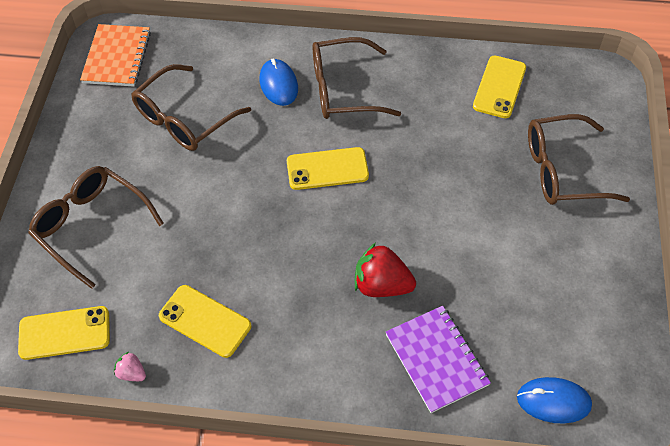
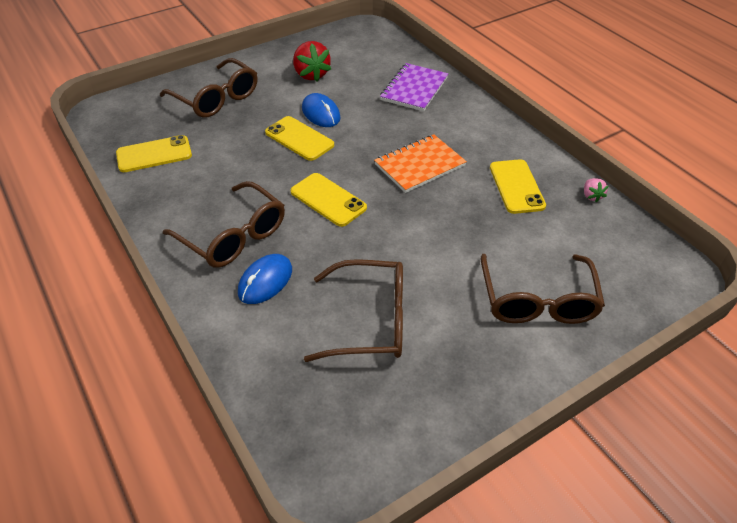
camera: 130 degrees left, 10 degrees down
(64, 333) = (620, 248): yellow phone -> yellow phone (299, 139)
(117, 57) = (349, 446): orange notebook -> orange notebook (419, 165)
(381, 285) = (393, 129): red strawberry -> red strawberry (311, 74)
(553, 401) = (387, 47): blue mouse -> blue mouse (321, 113)

